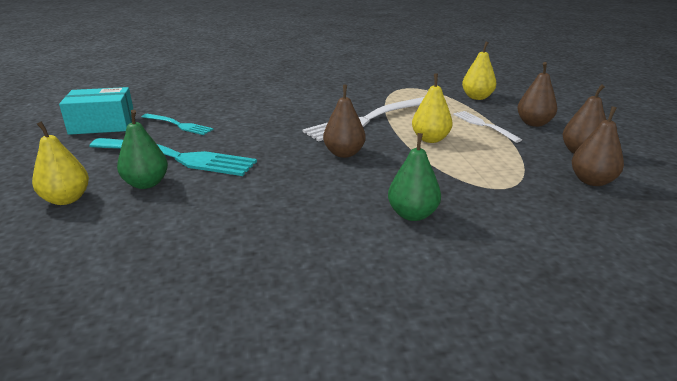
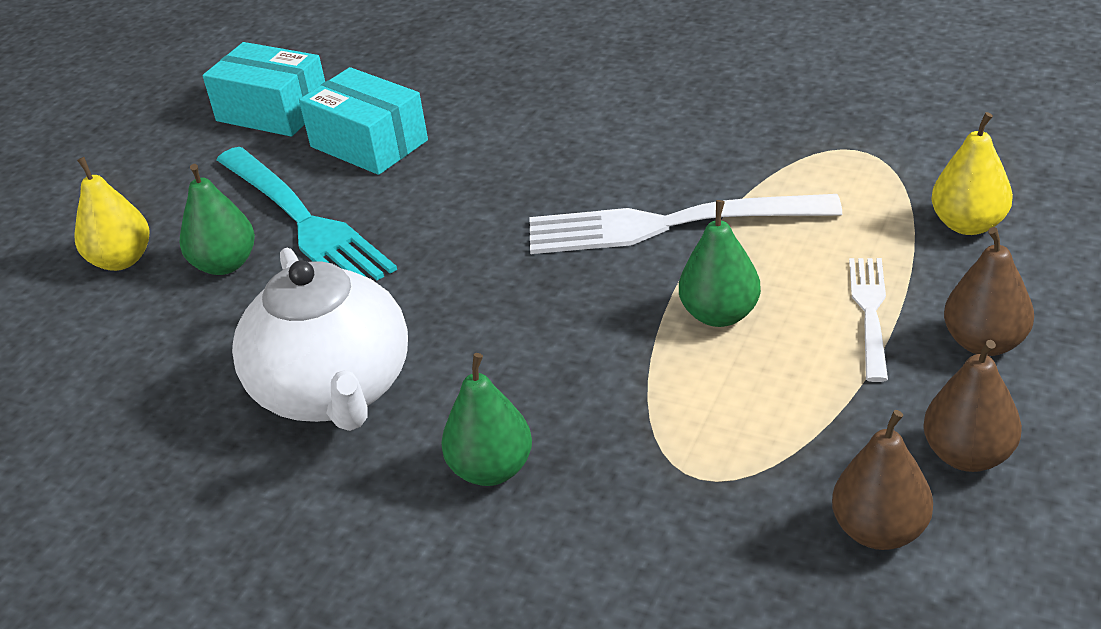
camera: 40 degrees right, 10 degrees up
(178, 125) = (369, 143): turquoise fork -> turquoise box
(285, 212) = (334, 391): none -> white teapot
(344, 153) = (538, 298): brown pear -> none
(430, 139) = (720, 314): yellow pear -> green pear

